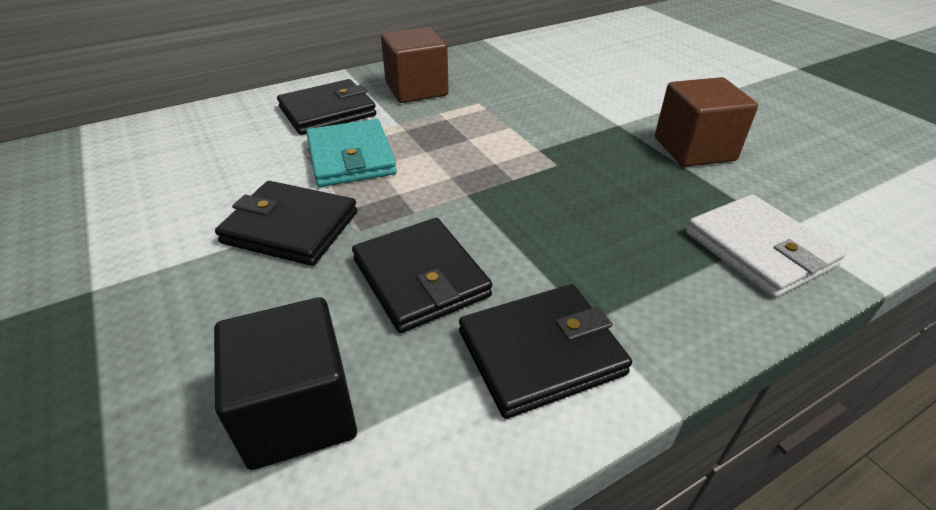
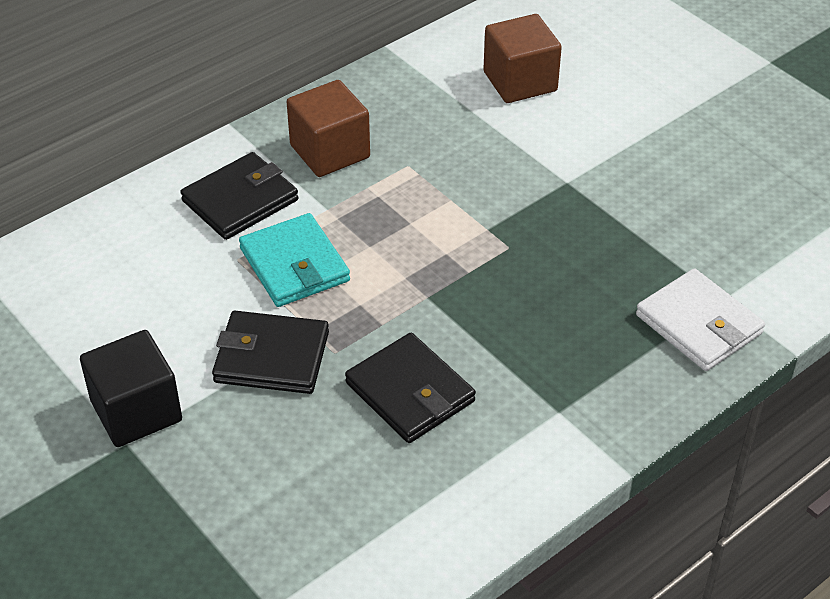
camera: 10 degrees left, 5 degrees up
(298, 411) = (353, 512): black cube -> black cube (136, 411)
(541, 352) = (523, 443): black wallet -> none
(694, 149) = (646, 209): brown cube -> brown cube (520, 81)

